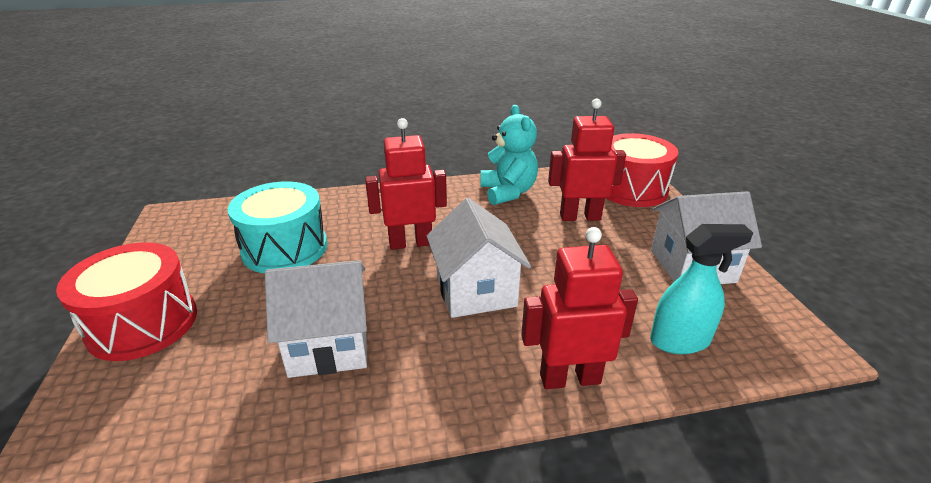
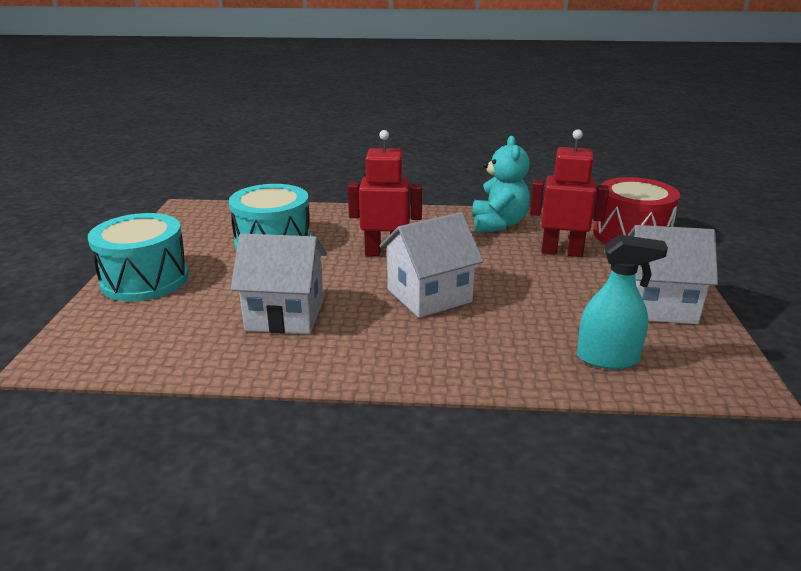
camera: 15 degrees right, 5 degrees down
(143, 323) = (145, 280): red drum -> turquoise drum
(476, 291) = (429, 295): white house -> white house turned 60 degrees clockwise
(569, 378) = (484, 368): red robot -> none

